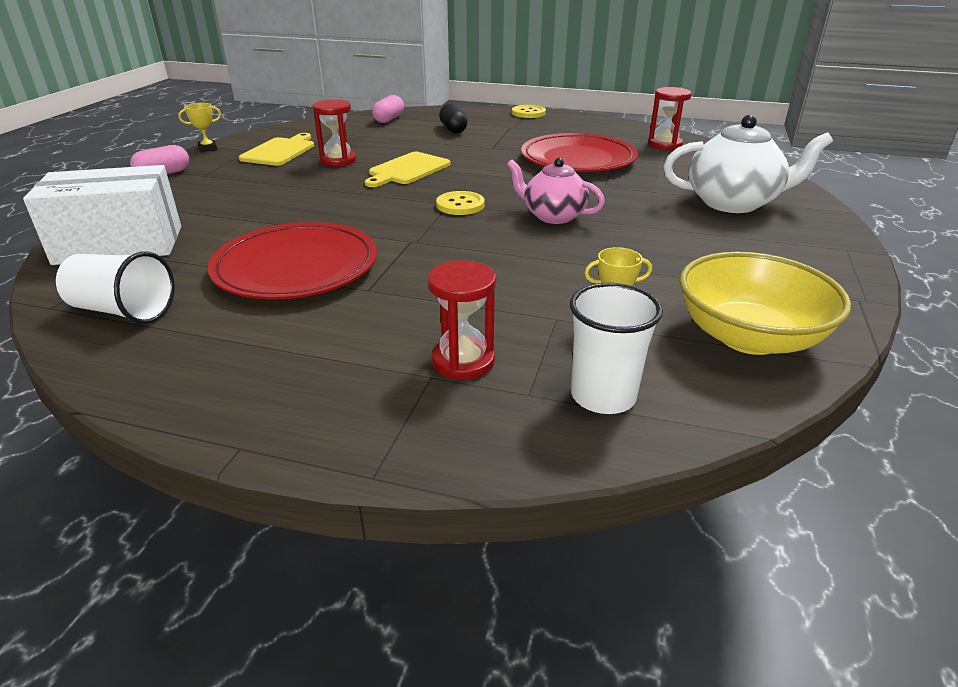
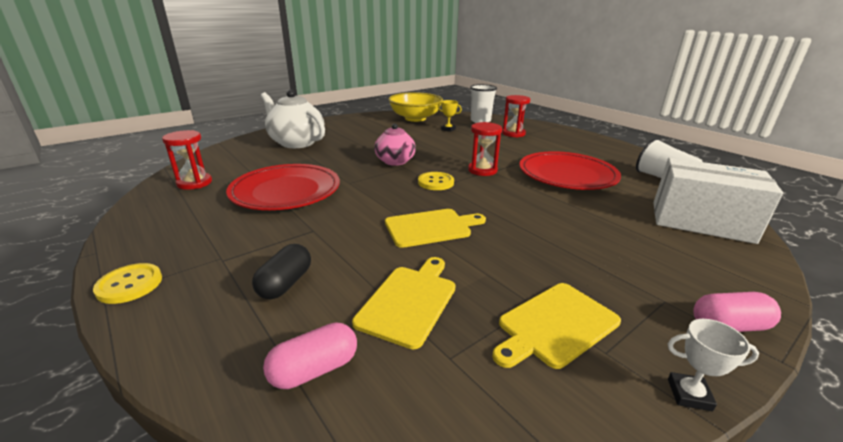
camera: 145 degrees left, 5 degrees down
(207, 148) = (689, 395): yellow trophy -> white trophy
(338, 160) = (487, 268): red hourglass -> red hourglass (482, 170)
(373, 140) = (409, 301): none -> yellow cutting board

